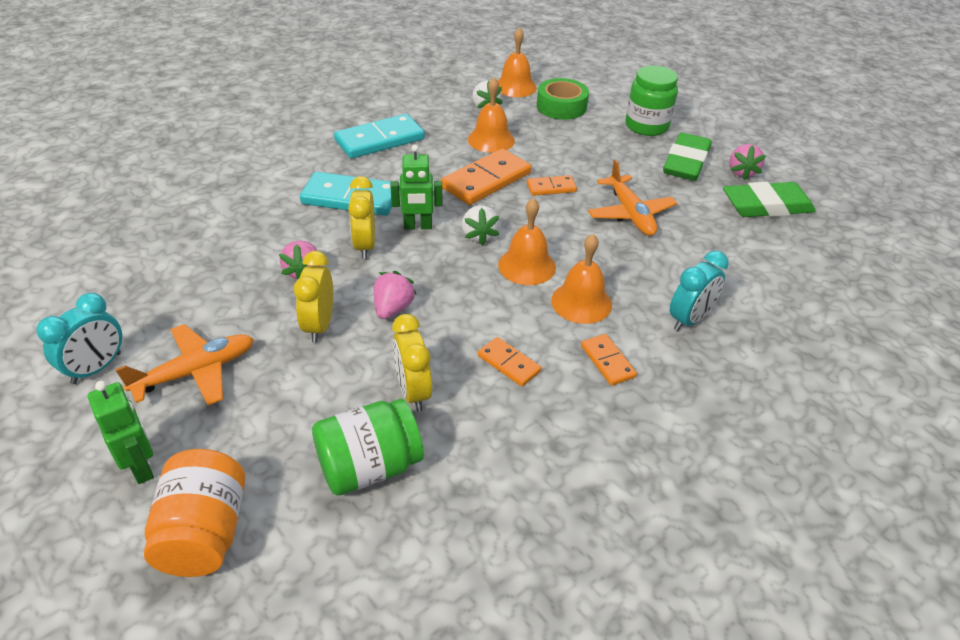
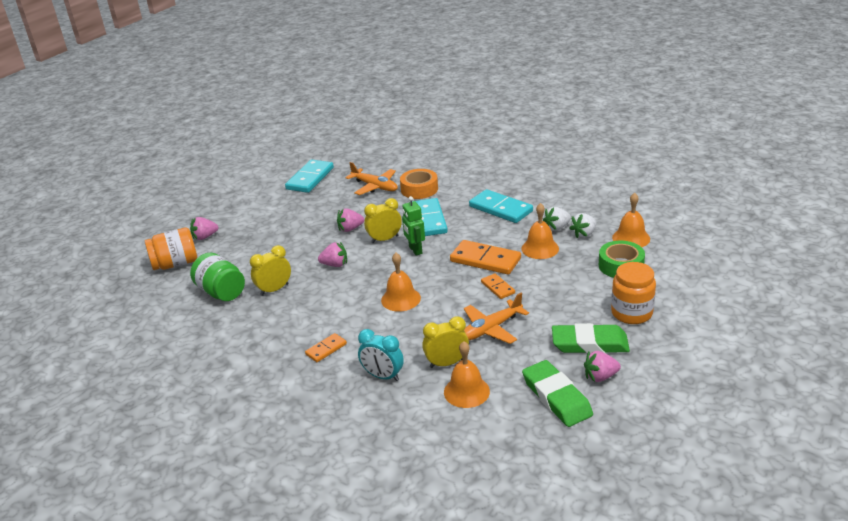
camera: 75 degrees right, 10 degrees down
(86, 282) = (310, 178): none -> turquoise domino
(97, 368) = (256, 204): turquoise clock -> none
(142, 467) = (205, 237): green robot -> pink strawberry
(196, 372) = (263, 228): orange plane -> orange plane (375, 186)
(259, 185) = (419, 189): none -> orange tape
(319, 325) = (310, 247): yellow clock -> yellow clock (447, 363)
(479, 235) = (420, 274): white strawberry -> white strawberry (557, 227)
(508, 363) = (308, 314): orange domino -> none
(581, 302) = (376, 328): orange bell -> orange bell (466, 391)
(646, 126) = (631, 313): green jar -> orange jar

